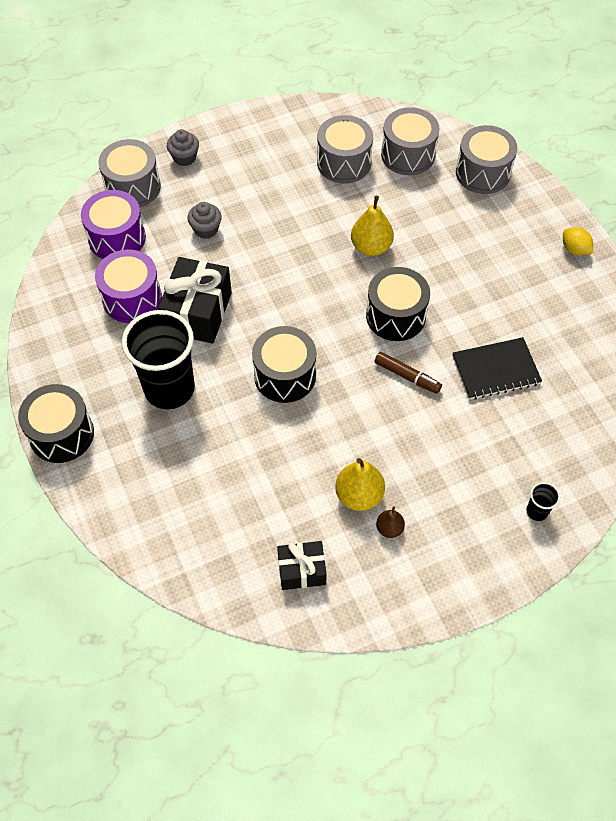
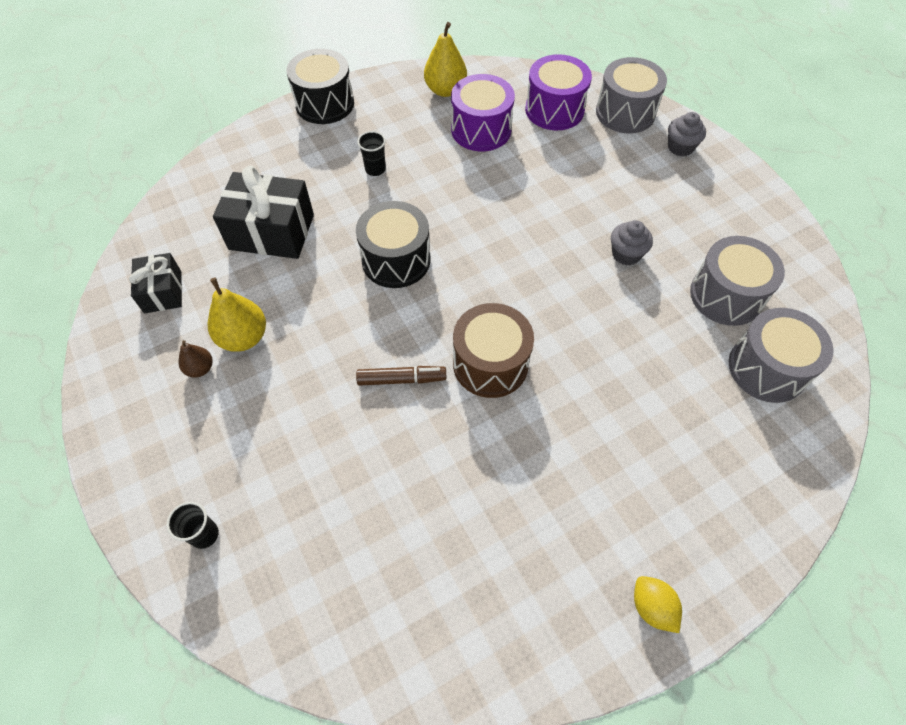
camera: 85 degrees right, 0 degrees up
(169, 389) = (375, 169): black cup -> black cup, size x0.40
(198, 312) = (470, 180): black gift -> black gift (271, 232)
(206, 229) = (583, 175): grey cupcake -> grey cupcake (626, 254)
(371, 247) = (593, 332): yellow pear -> yellow pear (445, 90)
(395, 316) = (490, 364): black drum -> brown drum
(407, 376) = (401, 379): brown marker -> brown marker turned 120 degrees counterclockwise
(483, 173) = (767, 468): grey drum -> none
(496, 370) = (417, 485): black notebook -> none
(574, 249) = (652, 607): yellow lemon -> yellow lemon turned 75 degrees counterclockwise

